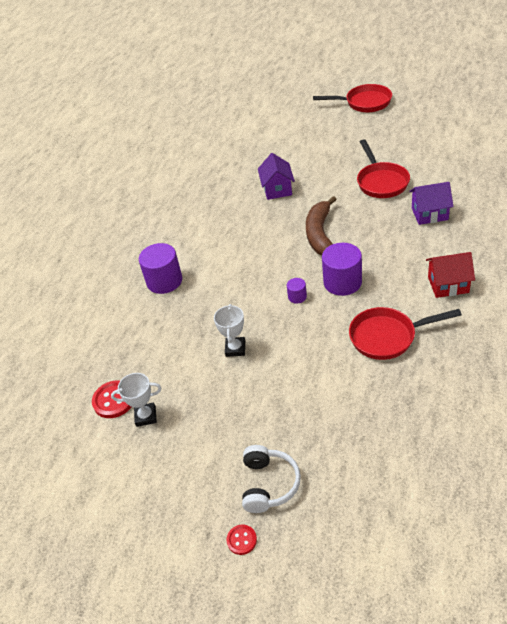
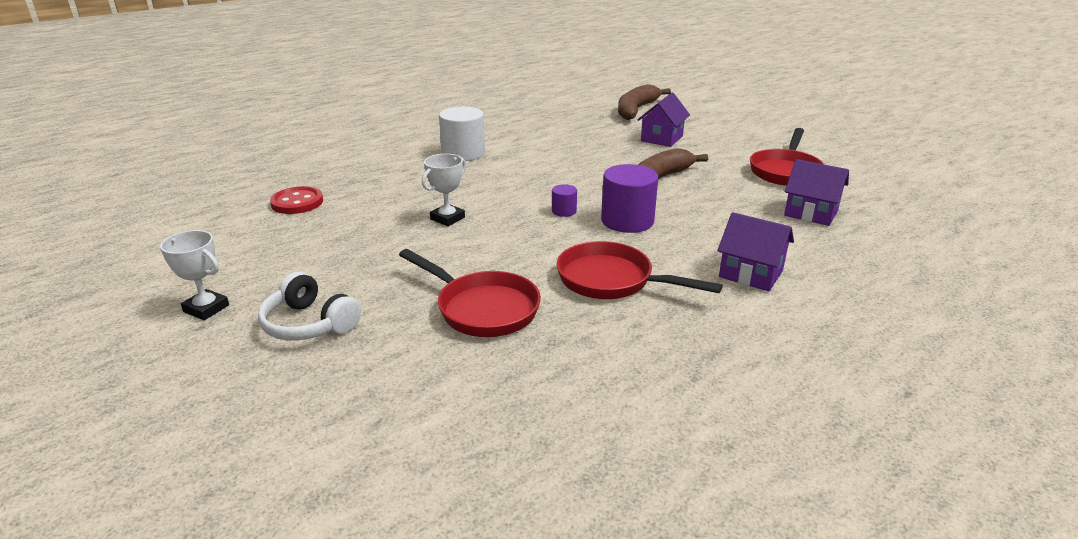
camera: 30 degrees right, 15 degrees down
(146, 416) = (301, 224): white trophy -> white trophy (206, 308)
(164, 281) = (463, 153): purple cylinder -> white cylinder
(226, 166) = (636, 110): none -> brown banana
(241, 540) = (216, 349): red button -> none
(268, 484) = (309, 324): white headphones -> white headphones turned 90 degrees clockwise
(364, 103) = (848, 116): red pan -> red pan (482, 308)
(448, 285) = (751, 274): red house -> purple house

